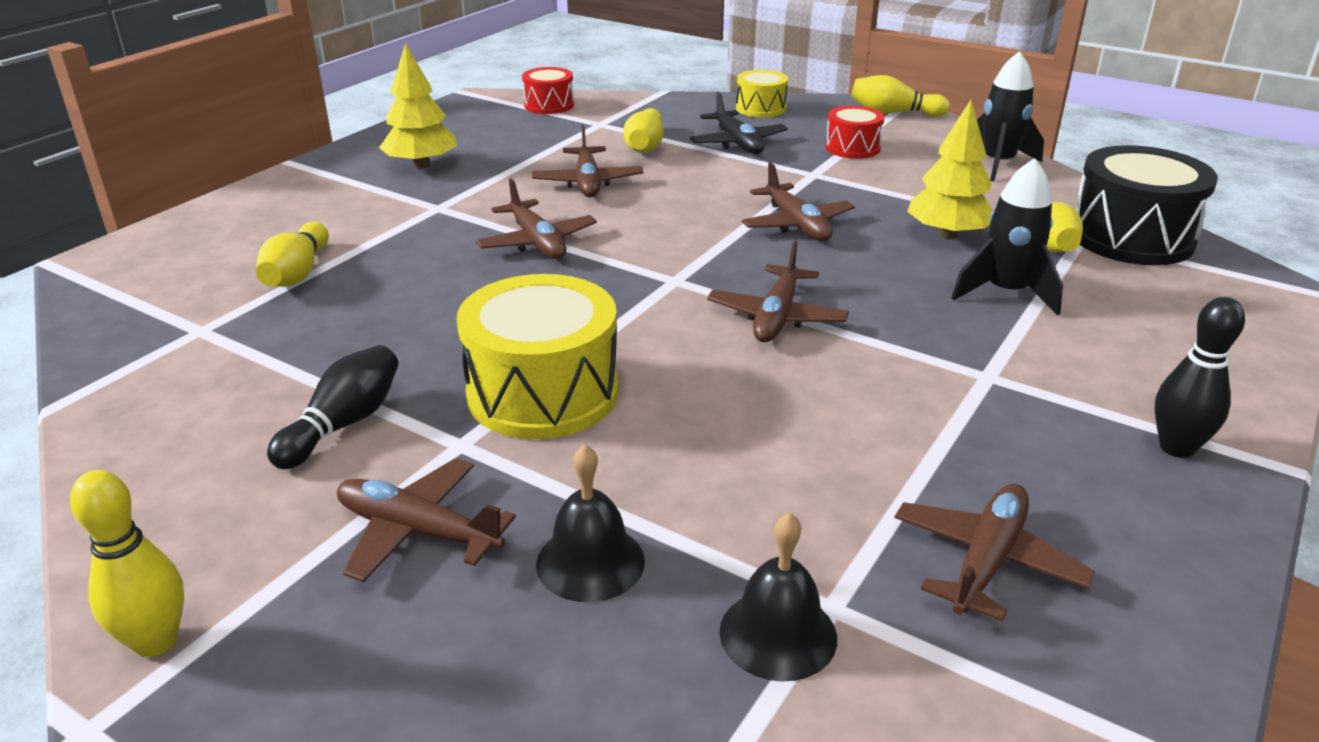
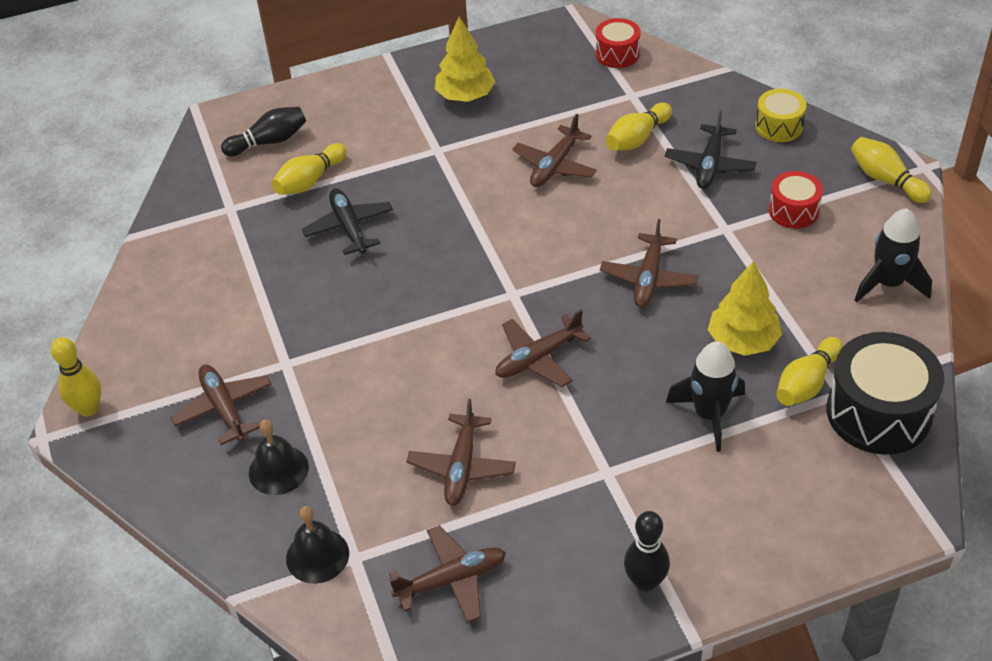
camera: 40 degrees right, 15 degrees up
(344, 424) = (245, 319): black bowling pin -> black bowling pin (269, 142)
(400, 293) = (349, 227): none -> black plane
(537, 242) = (465, 216): brown plane -> brown plane (462, 467)
(543, 393) = (354, 349): yellow drum -> none

